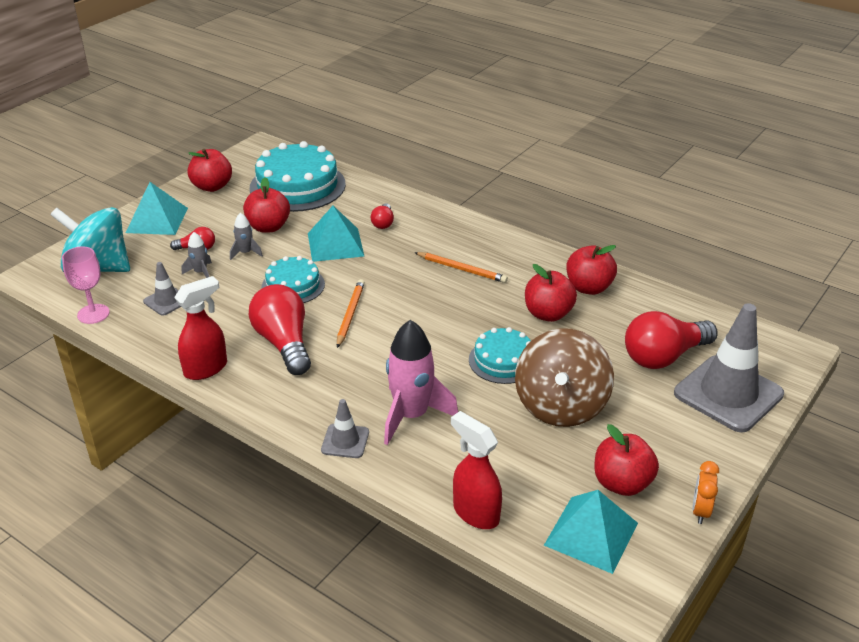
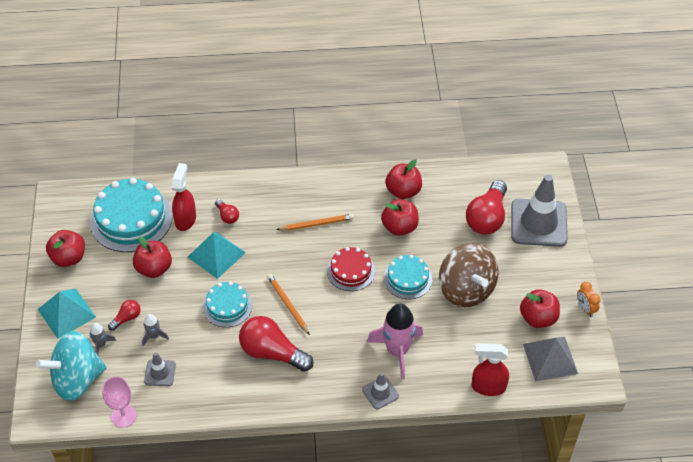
camera: 40 degrees left, 15 degrees up
(206, 368) = (247, 403): red spray bottle -> red spray bottle (185, 219)
(245, 253) = (165, 300): grey rocket -> grey rocket (101, 345)
(449, 322) = (351, 271): none -> red cake
(591, 534) = (550, 358): turquoise pyramid -> grey pyramid

